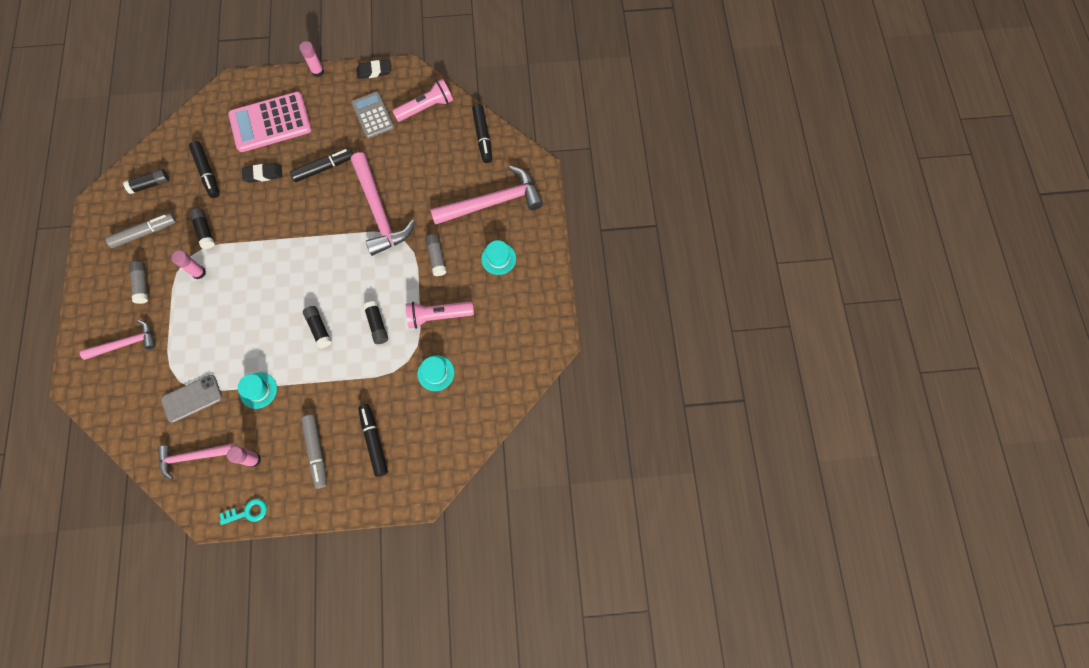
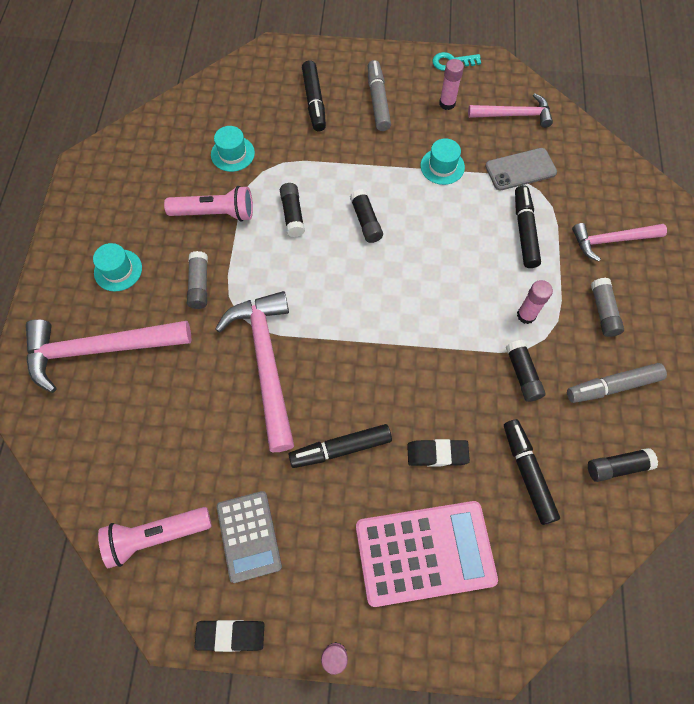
camera: 170 degrees left, 5 degrees down
(483, 136) = (79, 462): black marker -> black marker (524, 231)

